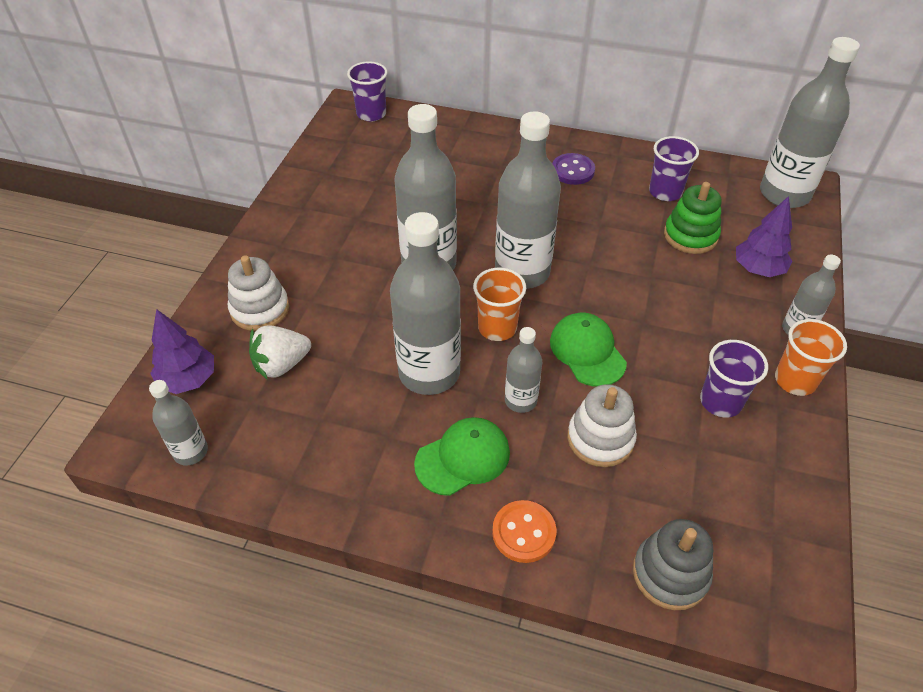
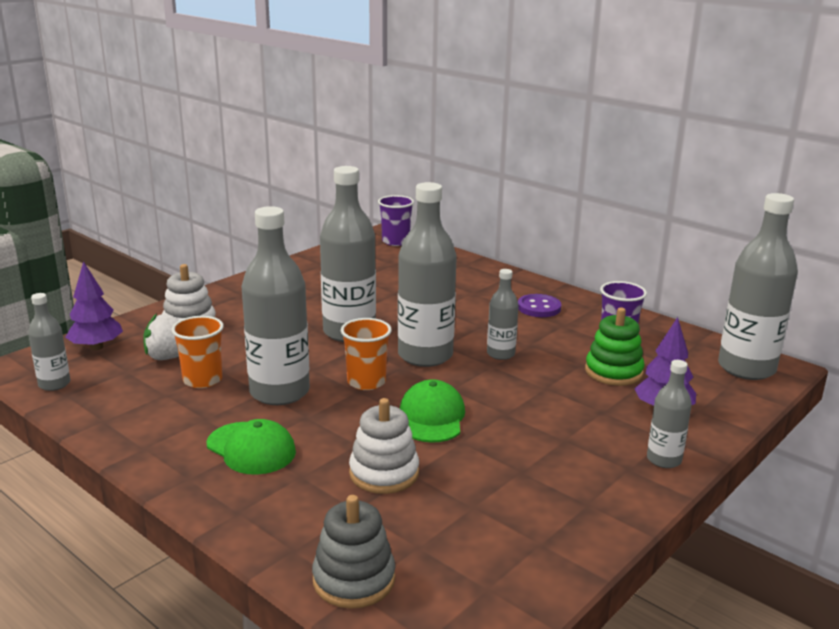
camera: 25 degrees right, 25 degrees down
(463, 458) = (251, 448): green cap -> green cap turned 45 degrees clockwise
(520, 400) = (338, 429): grey bottle -> grey bottle (500, 354)
(523, 532) = (251, 508): orange button -> none
(720, 401) = (528, 484): purple cup -> none
(795, 380) = (624, 493): orange cup -> orange cup (202, 380)

